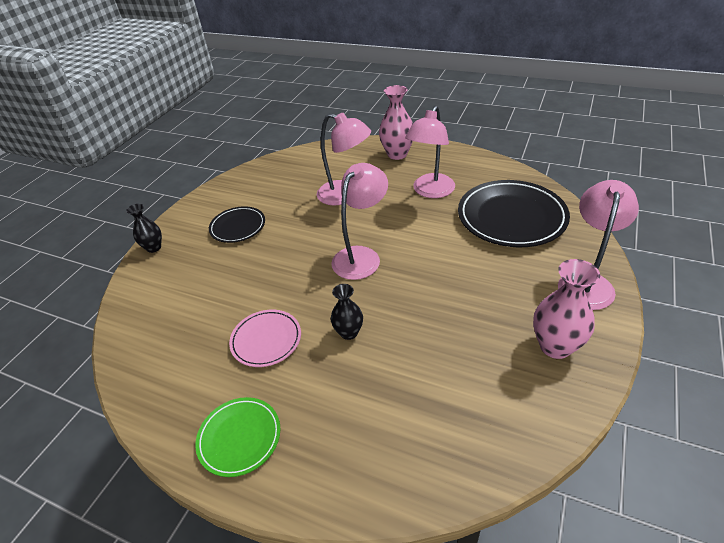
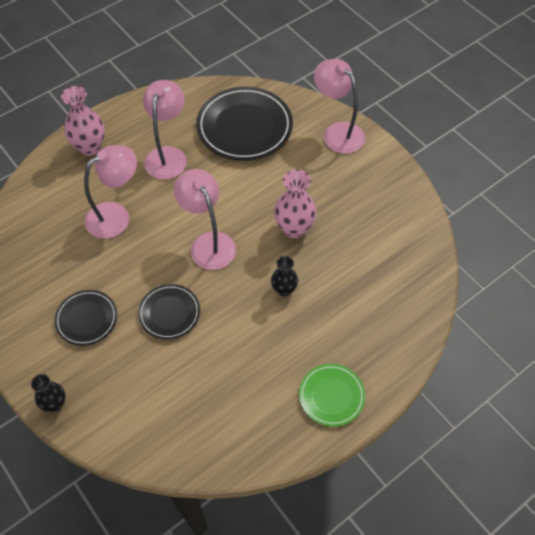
camera: 65 degrees left, 15 degrees up
(266, 340) = (252, 347): pink plate -> none
(271, 268) = (169, 313): none -> black plate
(430, 191) = (168, 155): pink lamp -> pink lamp turned 135 degrees counterclockwise
(555, 346) = (375, 183): pink vase -> pink vase (294, 228)

